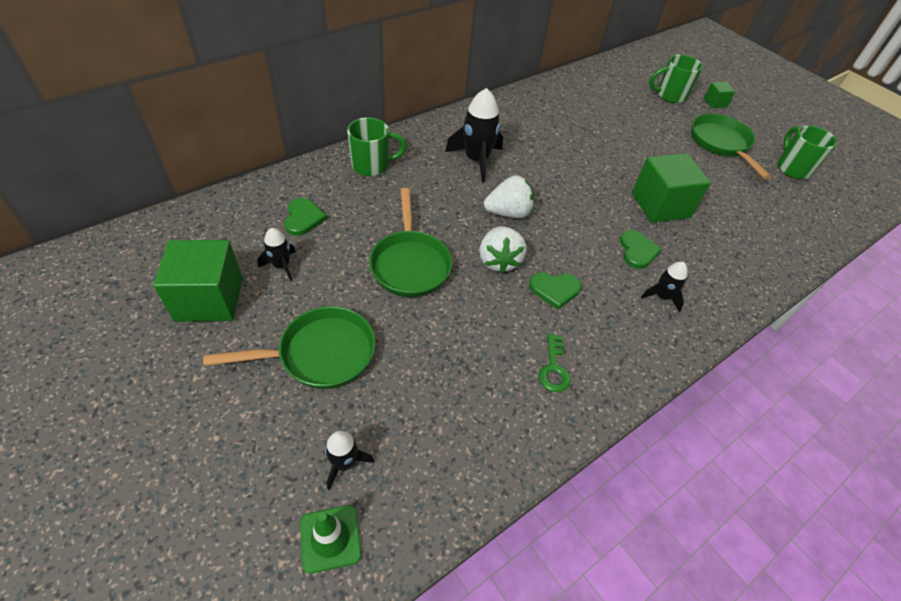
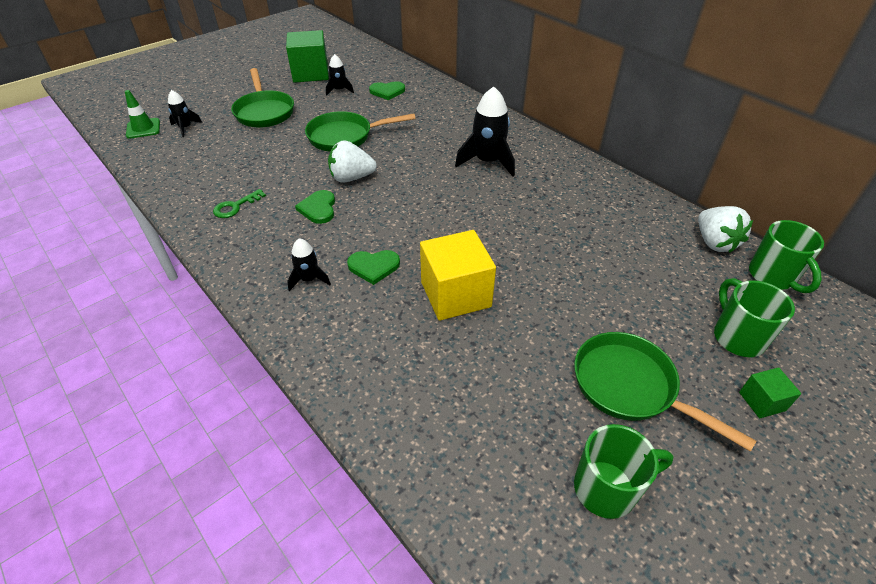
camera: 90 degrees right, 5 degrees down
(372, 165) = (458, 111): green mug -> green mug (773, 277)
(508, 213) = (414, 182): white strawberry -> white strawberry (714, 242)
(554, 368) = (236, 206): green key -> green key turned 45 degrees counterclockwise
(660, 205) = (455, 294): green cube -> yellow cube
(721, 144) = (630, 386): green pan -> green pan turned 120 degrees counterclockwise

